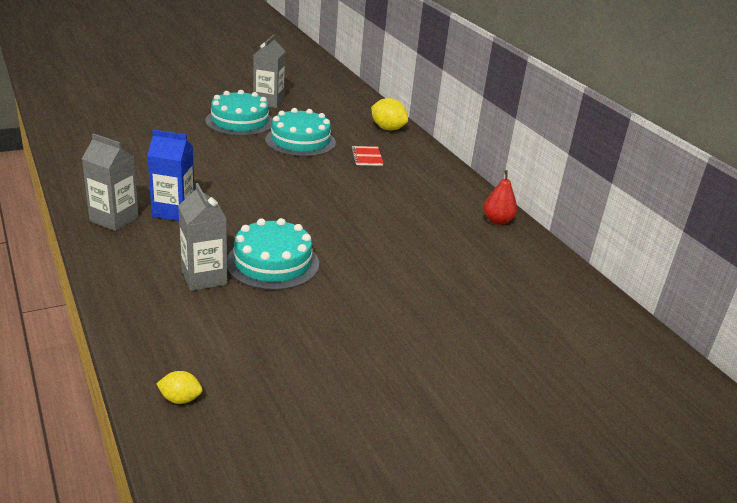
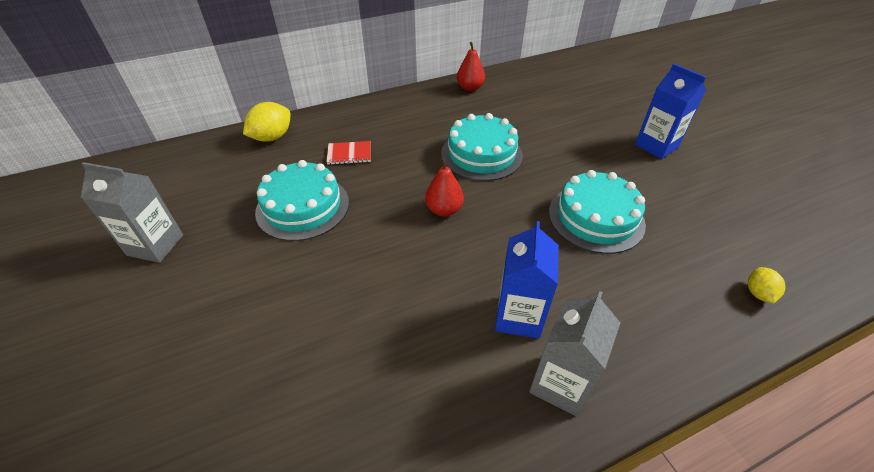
camera: 85 degrees left, 15 degrees up
(180, 399) = (830, 263): yellow lemon -> yellow lemon (758, 293)
(204, 277) = (648, 268): grey carton -> none
(240, 121) = (227, 273): turquoise cake -> turquoise cake (481, 154)
(291, 192) = (444, 210): none -> red pear
(395, 330) = (656, 146): none -> blue carton

